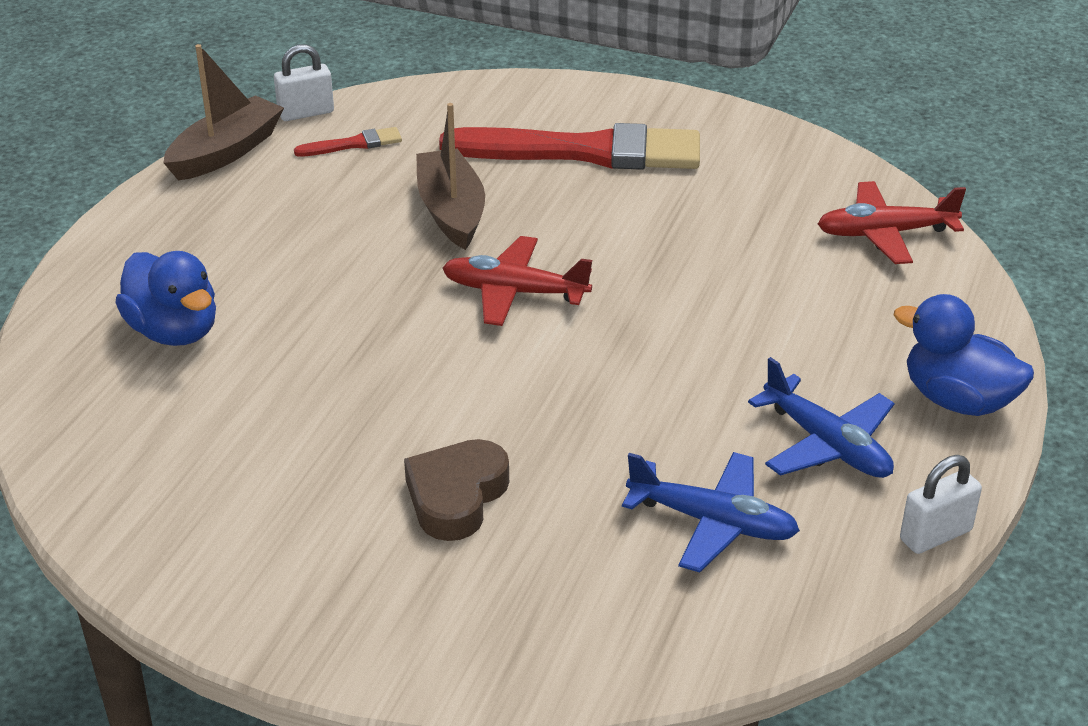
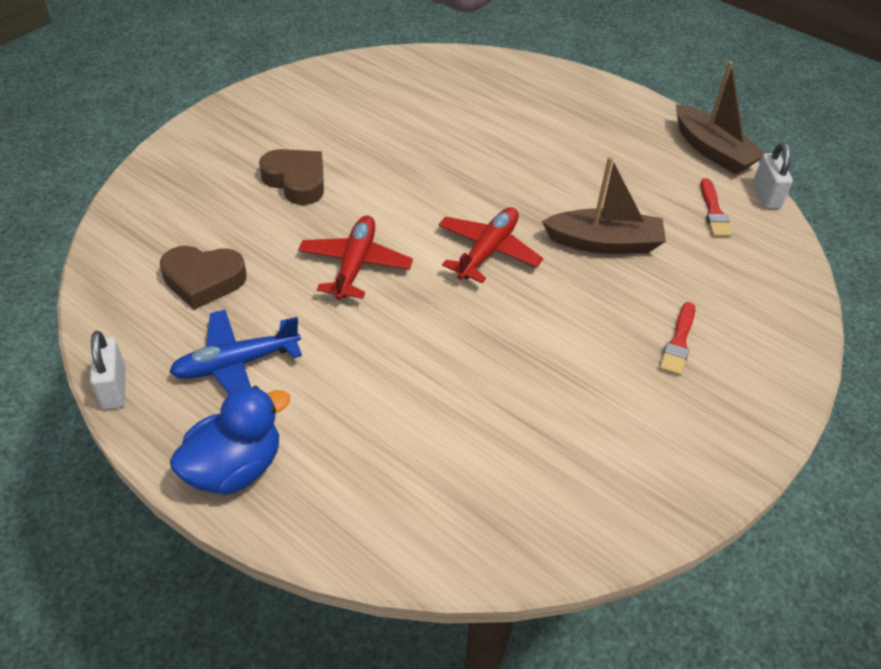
camera: 105 degrees right, 10 degrees up
(174, 331) = (505, 105): blue duck -> none
(585, 151) = (678, 342): red brush -> red brush, size x0.42
(713, 522) = (203, 280): blue plane -> brown heart
(885, 234) = (483, 520): red plane -> red plane (355, 265)

